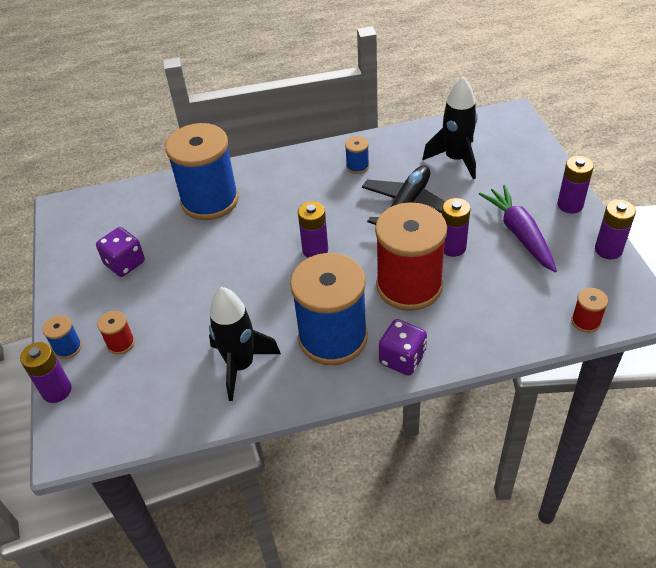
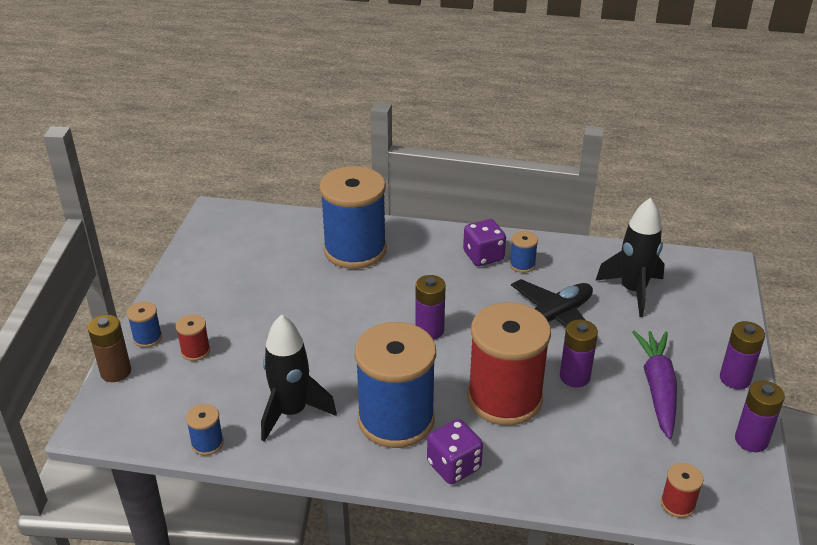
camera: 20 degrees right, 10 degrees down
(57, 390) = (116, 372): purple battery -> brown battery
(125, 263) = (242, 281): purple dice -> purple dice (483, 256)
(183, 423) = (207, 443): none -> blue spool

